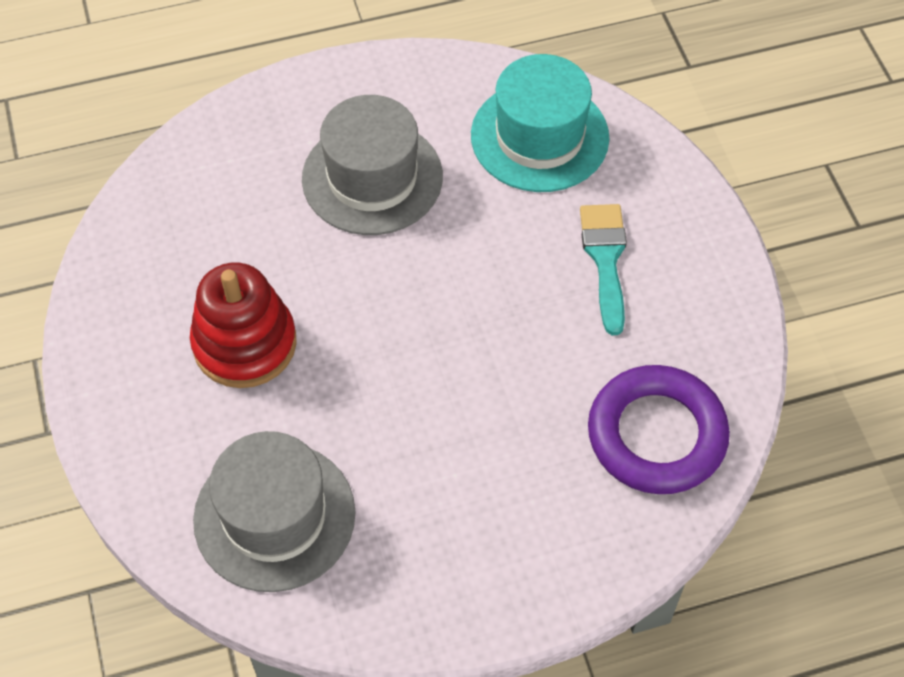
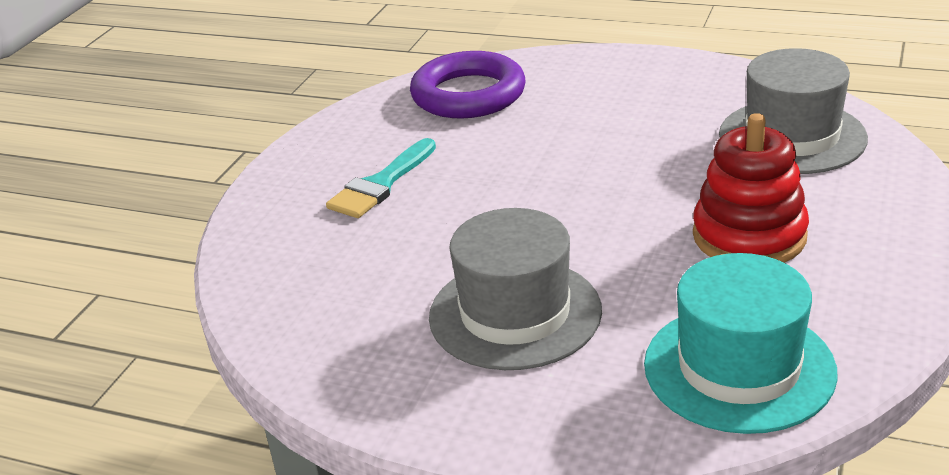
camera: 140 degrees left, 25 degrees down
(539, 136) = (320, 283): turquoise hat -> turquoise hat (739, 368)

